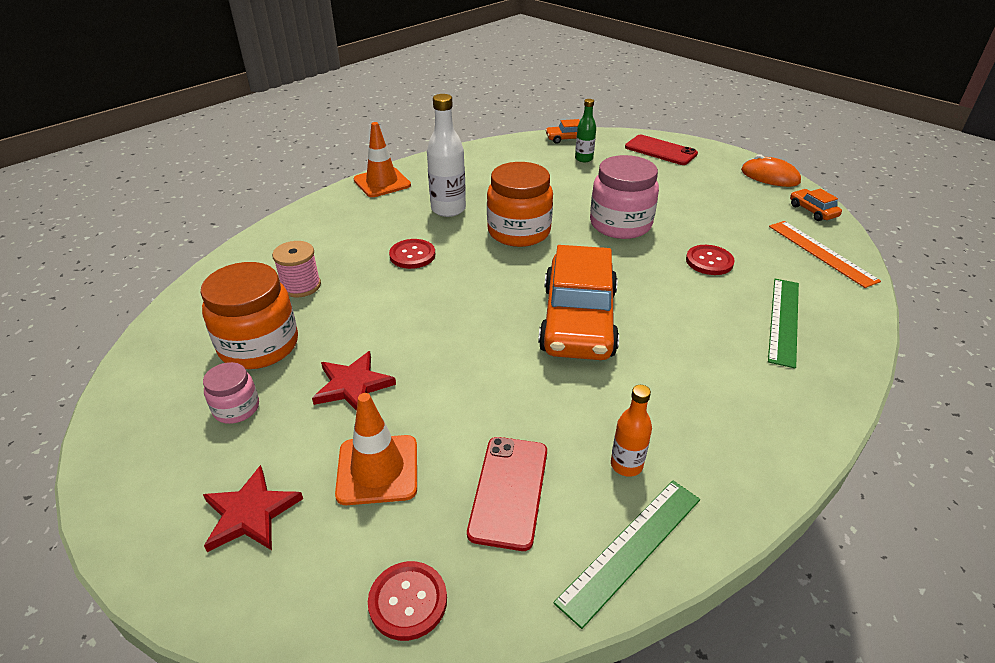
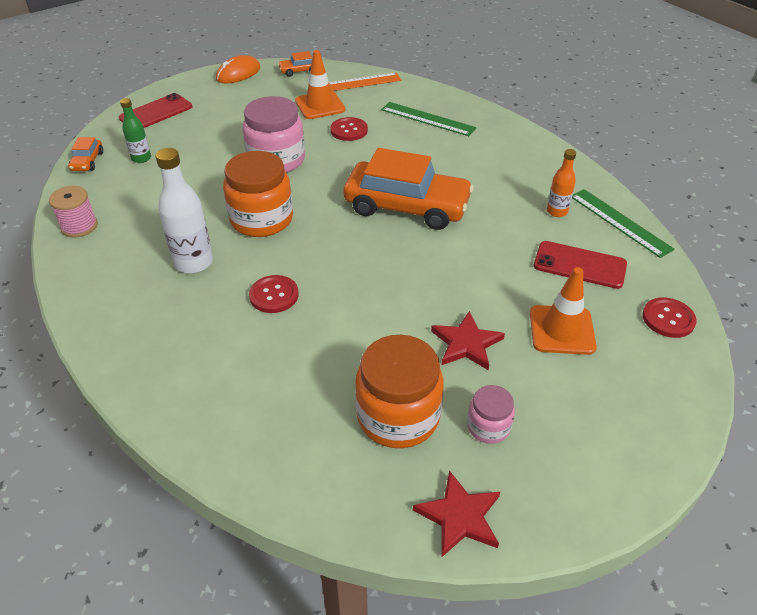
camera: 80 degrees left, 5 degrees up
(250, 513) = (606, 405): red star -> red star (459, 516)
(301, 286) = (300, 386): pink spool -> pink spool (79, 226)
(382, 182) = (97, 313): orange traffic cone -> orange traffic cone (320, 105)

